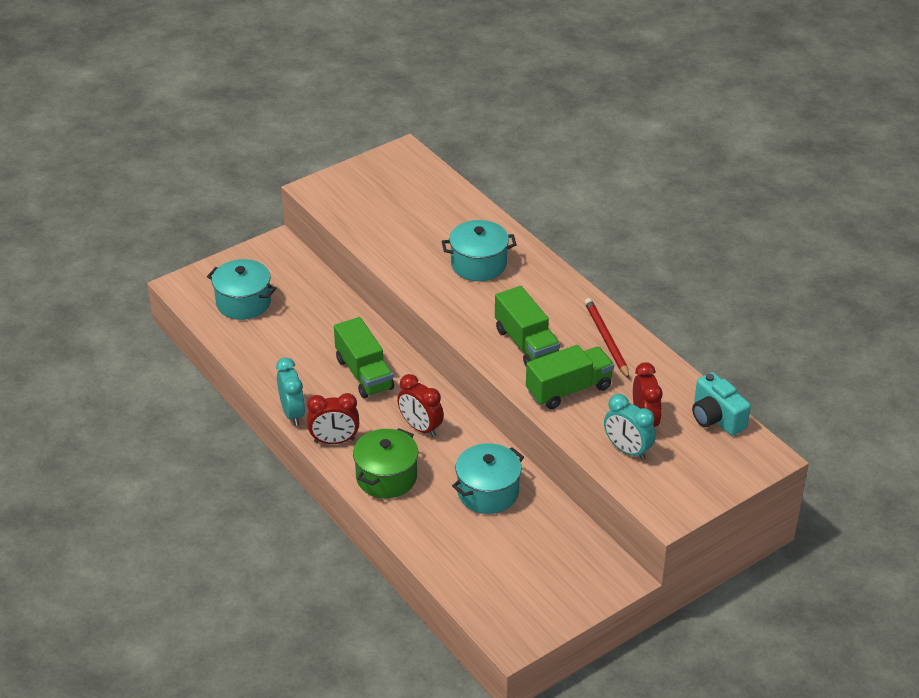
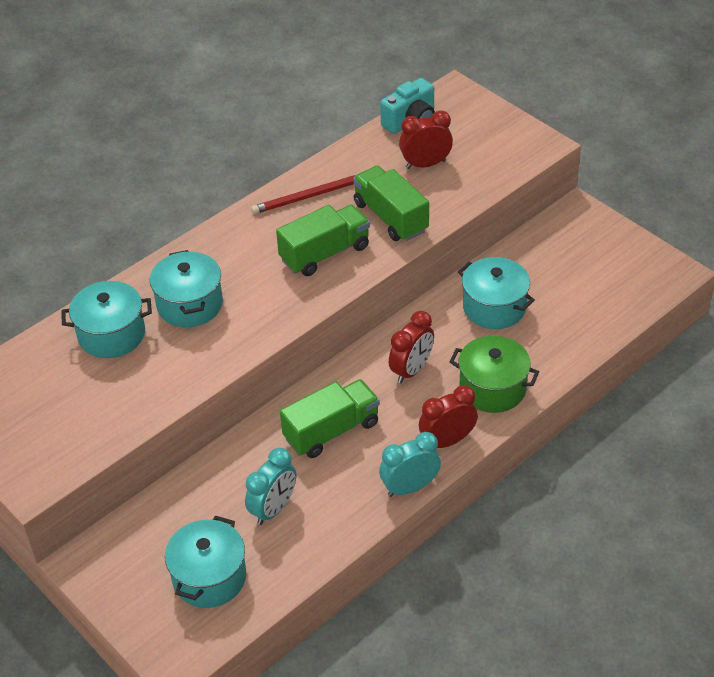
camera: 95 degrees left, 5 degrees up
(334, 441) = (447, 441): red clock -> red clock turned 105 degrees counterclockwise
(453, 224) = (111, 334): none -> turquoise pot
(627, 450) = (468, 173): turquoise clock -> turquoise clock (273, 509)

